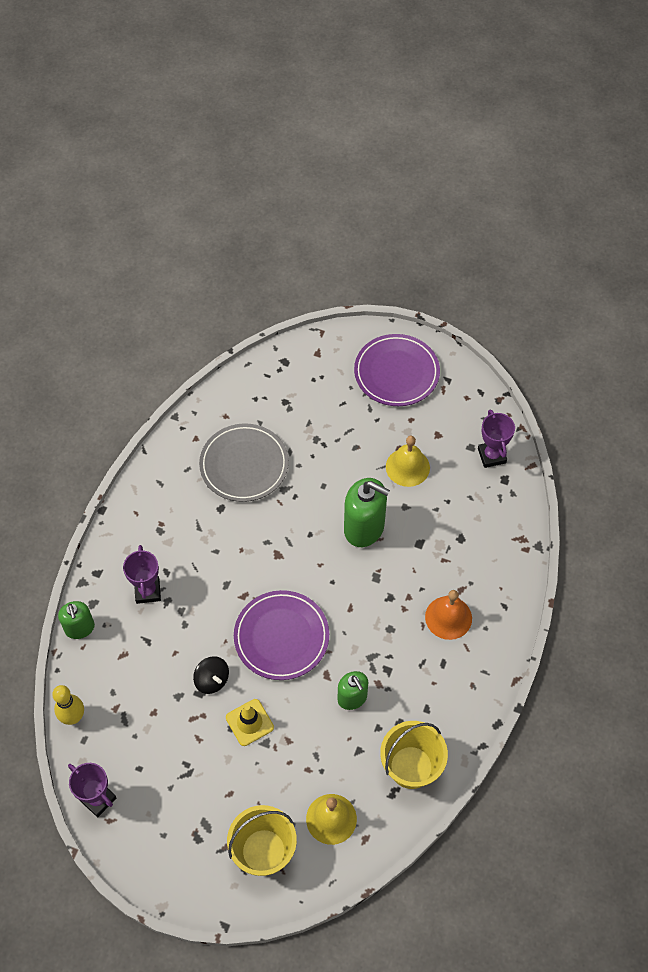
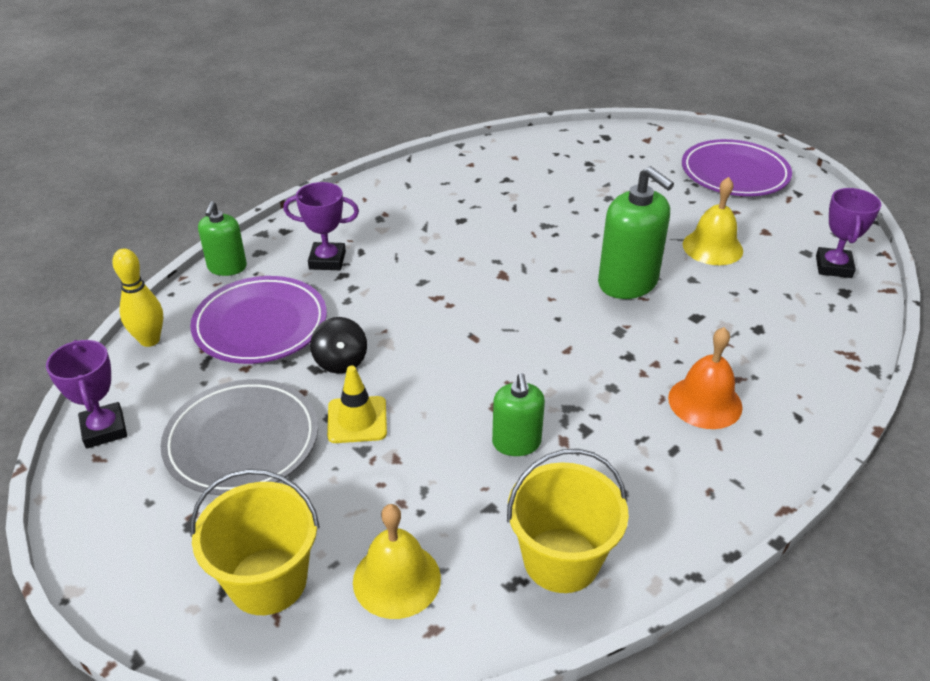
camera: 25 degrees right, 20 degrees down
(148, 591) = (327, 260): purple trophy -> purple trophy turned 75 degrees clockwise
(244, 465) = (511, 195): grey plate -> grey plate (242, 441)
(281, 637) = (458, 349): purple plate -> purple plate (260, 325)

